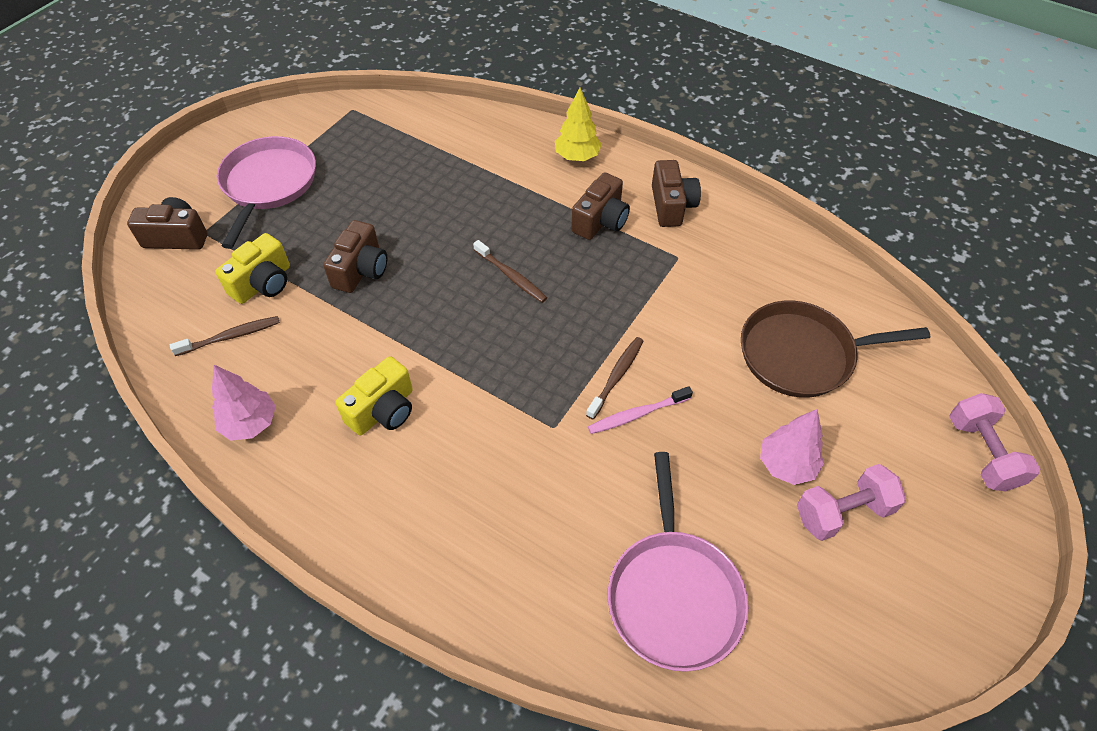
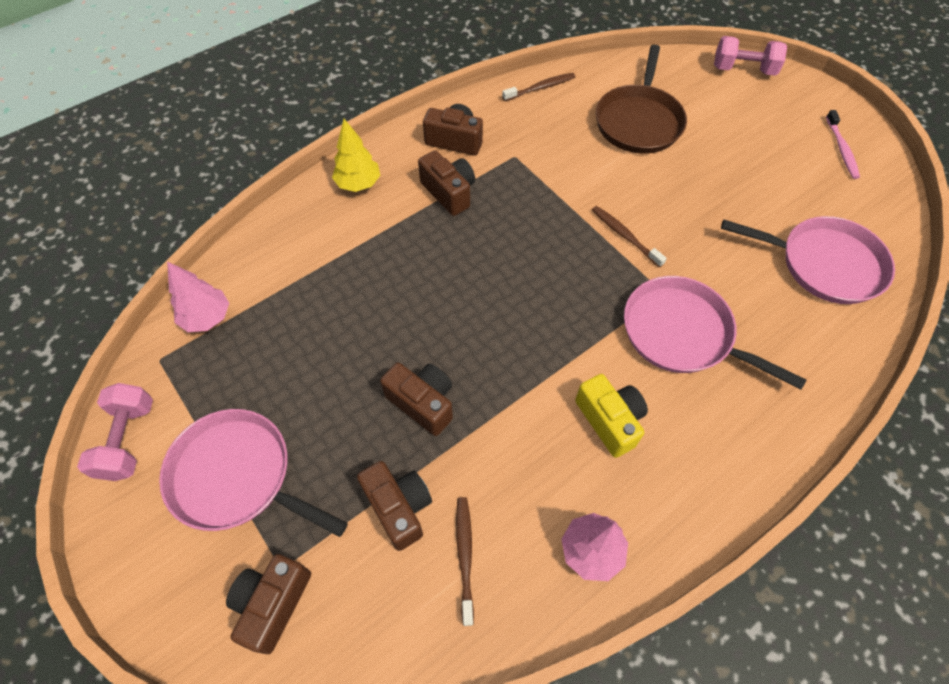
camera: 70 degrees left, 5 degrees up
(263, 283) = (399, 507): yellow camera -> brown camera
(507, 454) = (682, 333): none -> pink pan
(511, 276) = (486, 277): brown toothbrush -> brown toothbrush (540, 88)
(637, 414) = (665, 235): pink toothbrush -> pink toothbrush (841, 149)
(786, 465) = (731, 165): pink tree -> pink tree (207, 318)
(842, 512) = (774, 151): pink dumbbell -> pink dumbbell (128, 440)

